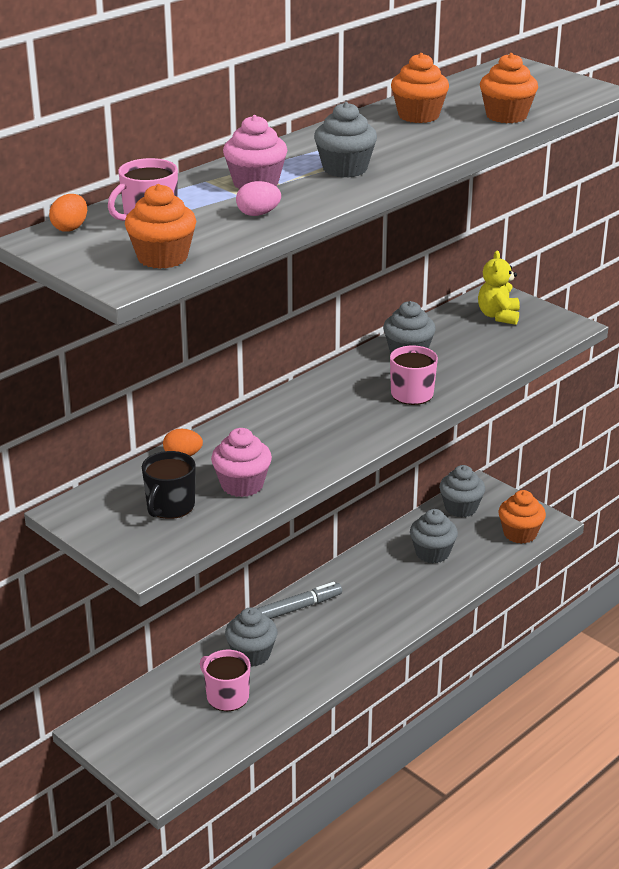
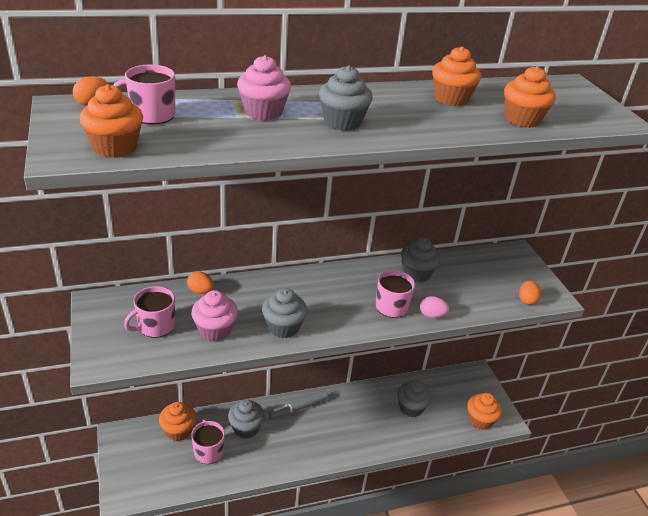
camera: 25 degrees right, 5 degrees up
(168, 692) = (178, 430): none -> orange cupcake
(170, 506) = (155, 326): black mug -> pink mug
(258, 214) = (231, 136): pink egg -> pink egg (432, 315)
(298, 608) = (298, 408): grey marker -> grey marker turned 150 degrees clockwise
(460, 508) = (453, 383): grey cupcake -> grey cupcake (283, 327)
(498, 316) = (505, 269): yellow teddy bear -> none
(545, 338) = (527, 300): none -> orange egg

